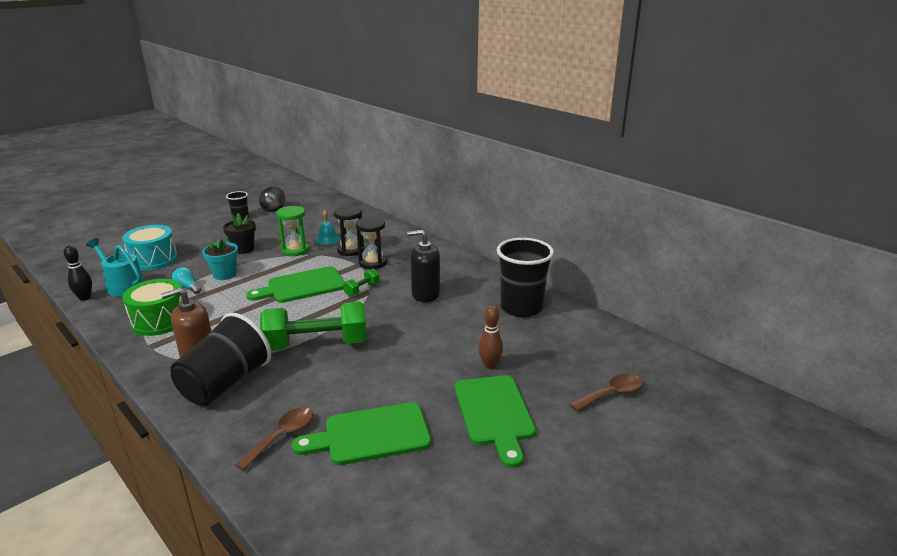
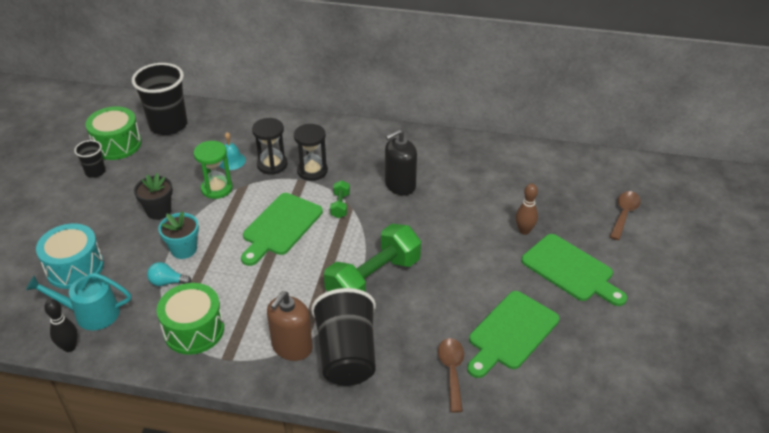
camera: 35 degrees left, 15 degrees up
(273, 209) = (117, 144): black spinning top -> green drum
(521, 307) = (489, 164): black cup -> black cup (168, 125)

